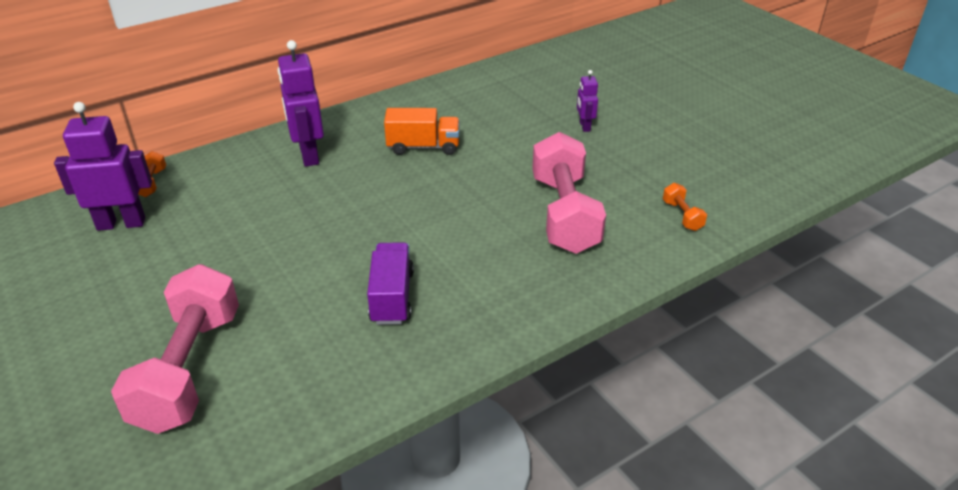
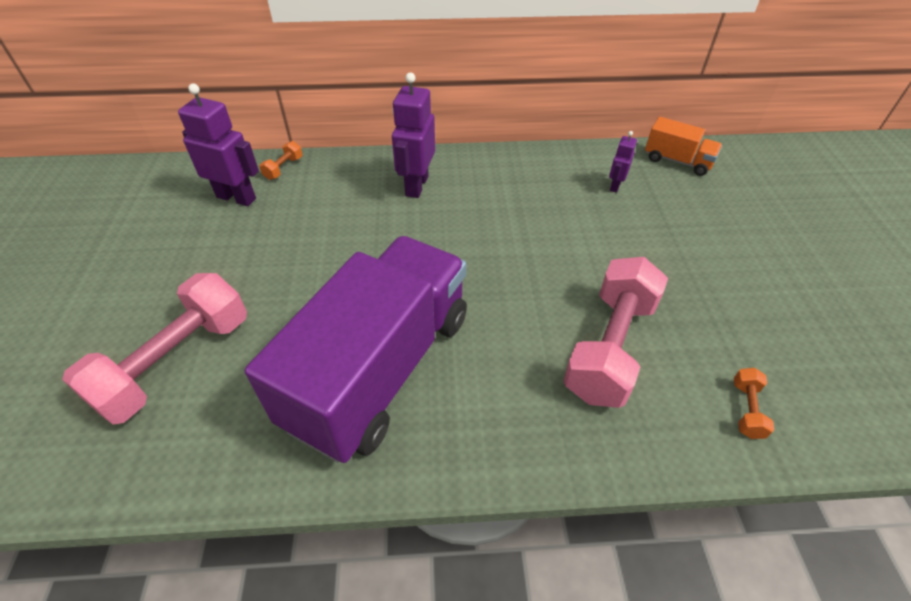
camera: 30 degrees right, 10 degrees up
(392, 297) = (380, 368): purple truck -> purple truck, size x2.30
(423, 147) = (520, 213): orange truck -> orange truck (677, 161)
(584, 126) = (698, 248): purple robot -> purple robot (615, 186)

